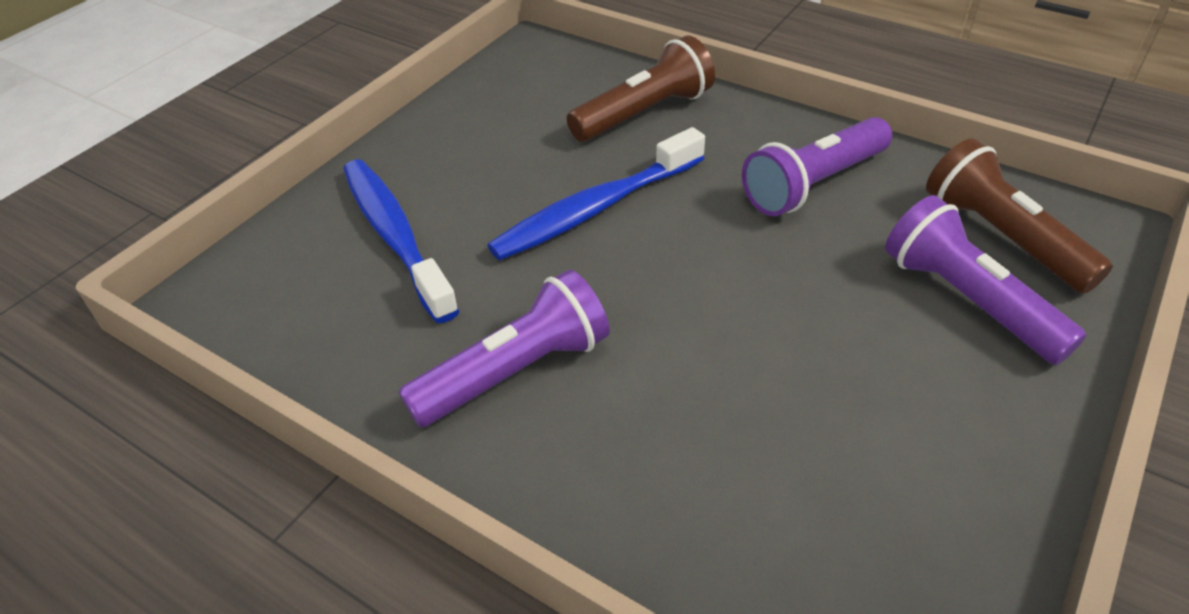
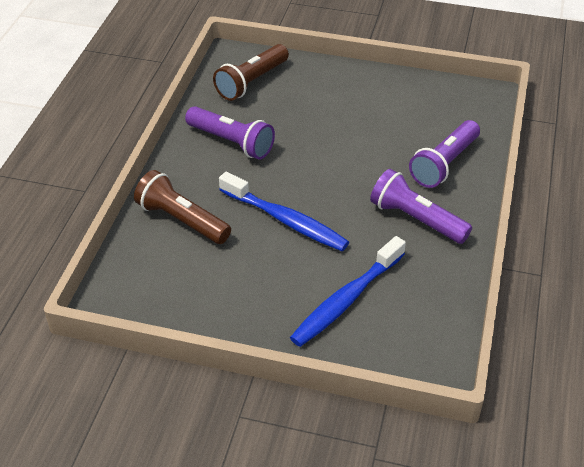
camera: 110 degrees left, 0 degrees up
(968, 301) = (300, 91): purple flashlight -> purple flashlight (444, 164)

